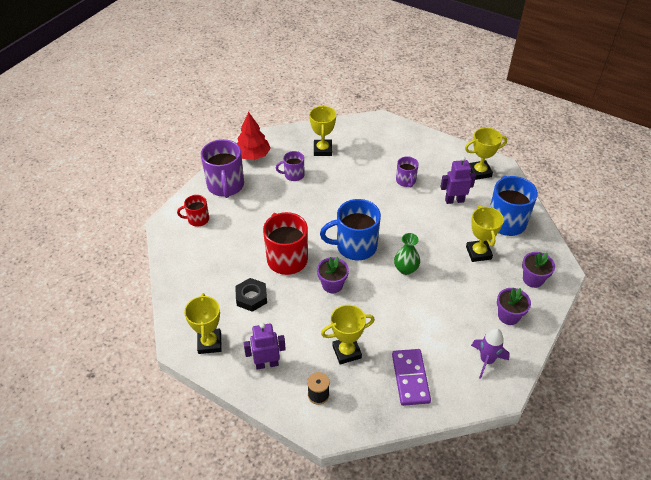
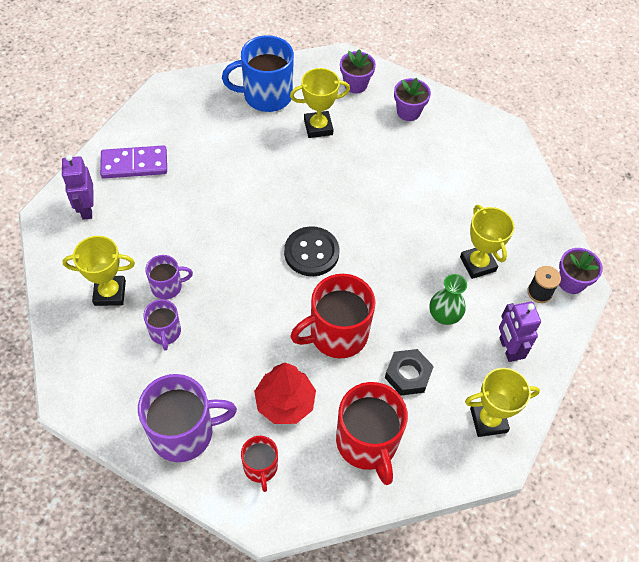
camera: 95 degrees left, 10 degrees up
(204, 271) = (367, 442): none -> red mug
(253, 155) = (112, 396): red tree -> red tree (285, 402)
(332, 285) = (379, 279): purple flower pot -> purple flower pot (571, 282)
(355, 246) = (311, 252): blue mug -> black button
(405, 269) = (347, 200): green vase -> green vase (444, 315)
(406, 181) = (188, 190): purple mug -> purple mug (167, 286)
(410, 378) = (502, 204): purple domino -> purple domino (134, 164)
(454, 200) = (228, 141): purple robot -> purple robot (86, 209)
(479, 172) = (176, 110): yellow trophy -> none
(486, 360) = (469, 137): purple rocket -> none

